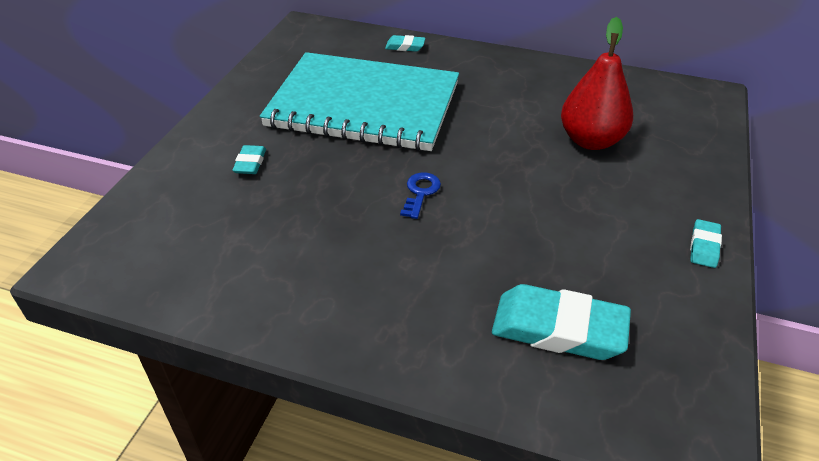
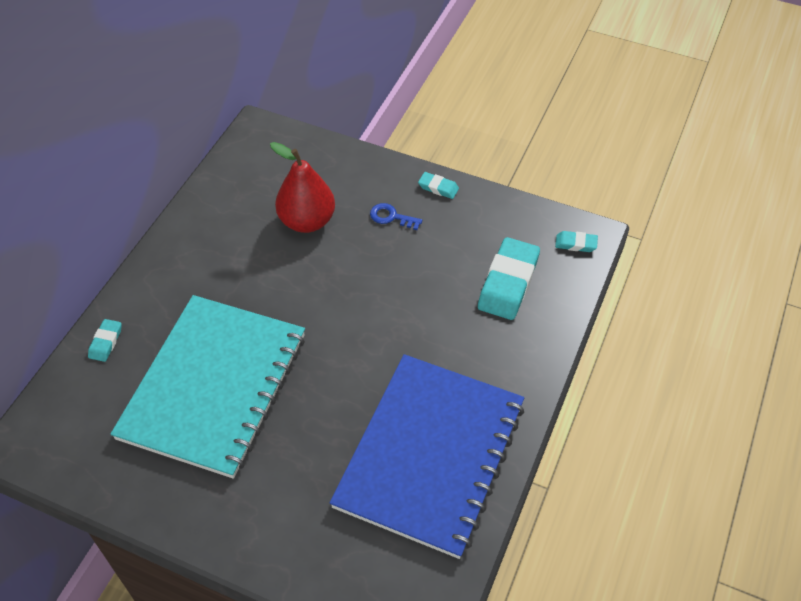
camera: 85 degrees left, 10 degrees up
(250, 163) = (294, 487): turquoise eraser -> turquoise eraser (575, 244)
(279, 259) = (430, 455): none -> blue notebook
(420, 193) = (358, 349): blue key -> blue key (391, 217)

